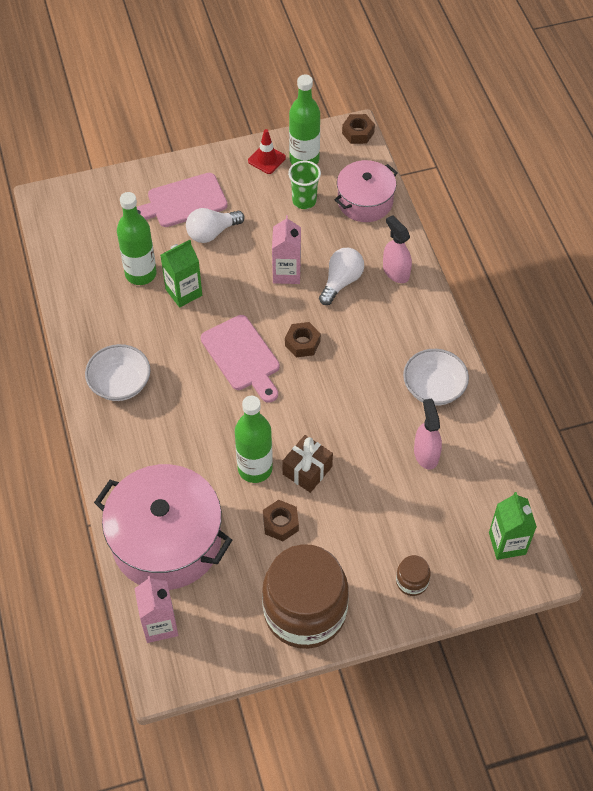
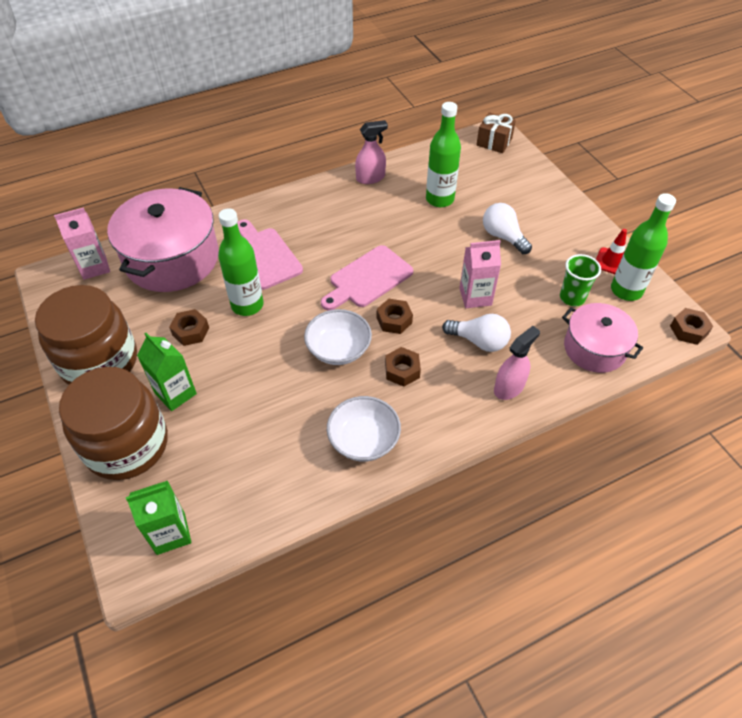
camera: 80 degrees right, 5 degrees down
(120, 383) = (322, 206): white bowl -> white bowl (338, 349)
(183, 202) = (531, 212): pink cutting board -> pink cutting board (264, 256)
(184, 292) = (428, 229): green carton -> green carton (175, 393)
(307, 470) = (249, 343): brown gift -> brown gift (494, 142)
(364, 347) = (402, 370): none -> brown nut
(412, 581) = (127, 445): brown jar -> brown jar, size x2.49
(426, 454) = (278, 441): pink spray bottle -> pink spray bottle (370, 178)

